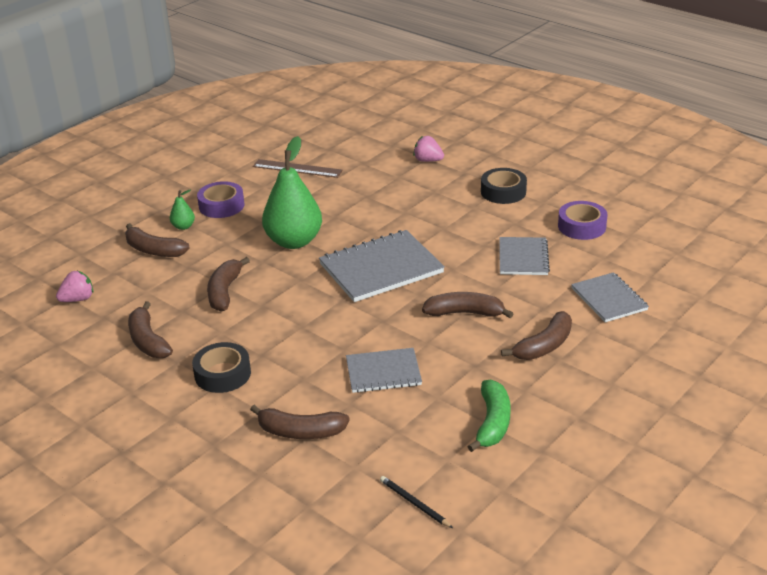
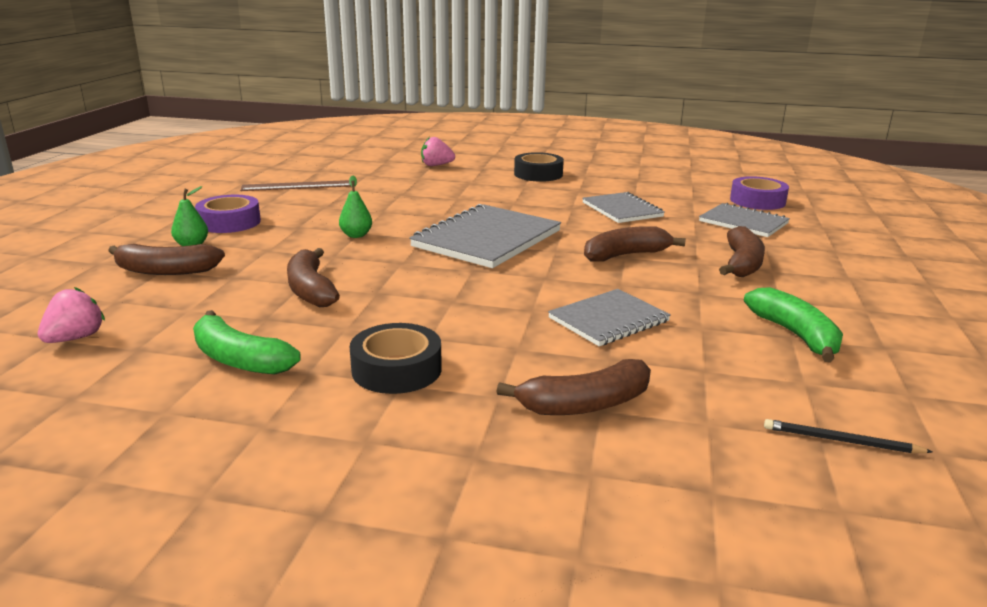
camera: 30 degrees left, 10 degrees down
(148, 340) = (239, 359): brown banana -> green banana
(294, 241) = (356, 235): green pear -> green pear, size x0.43
(581, 226) = (642, 184): purple tape -> purple tape (757, 201)

